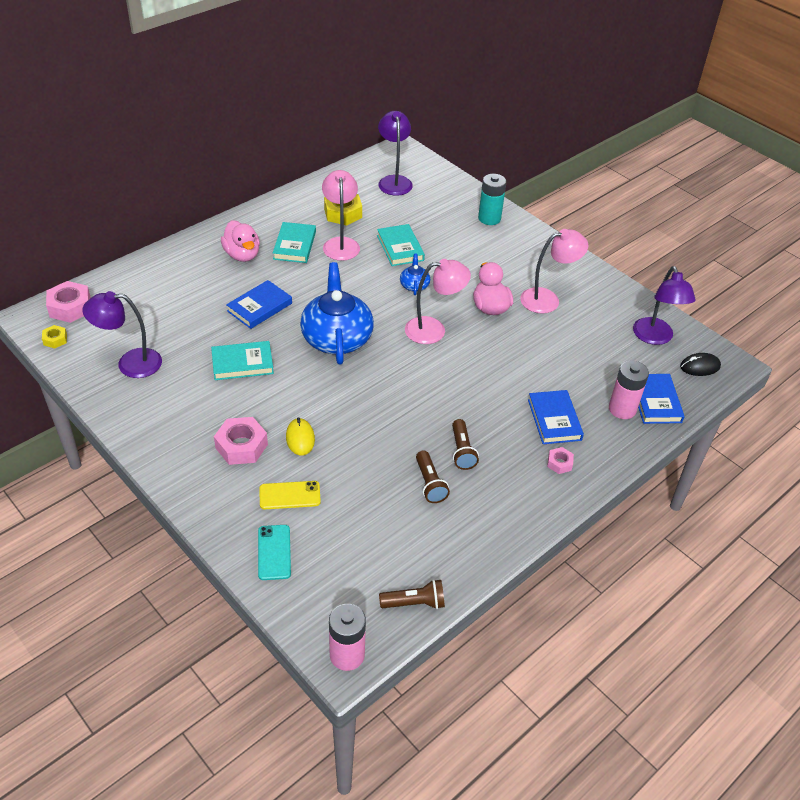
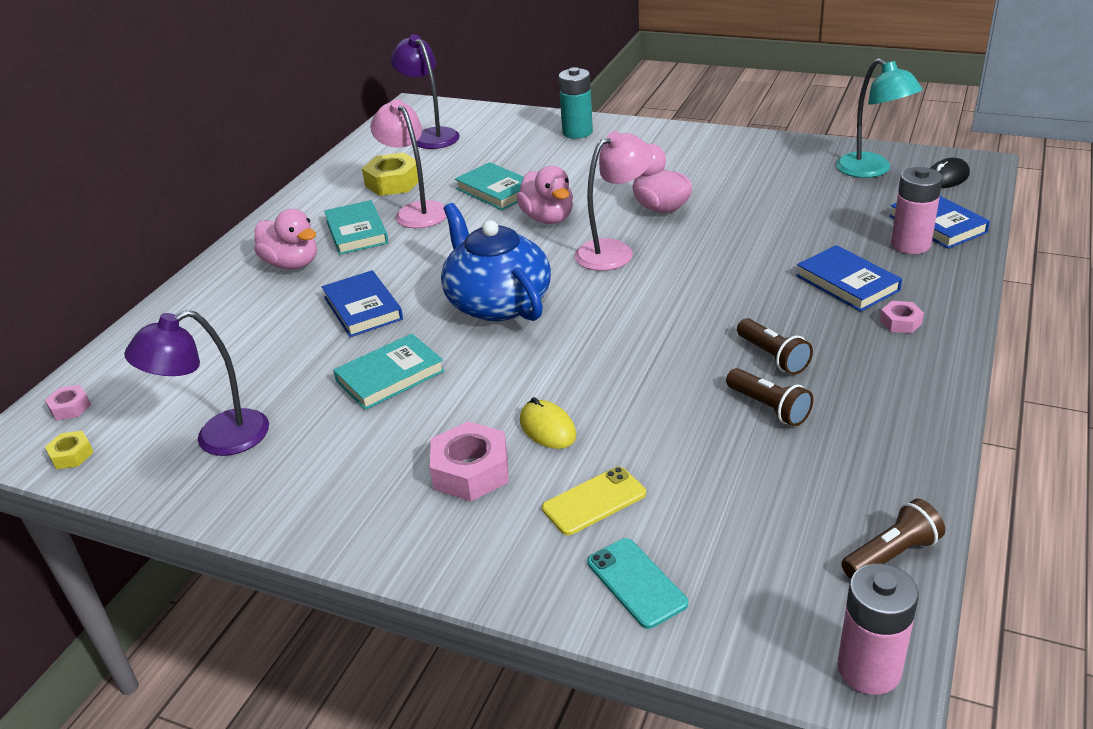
camera: 20 degrees left, 10 degrees down
(70, 307) = (70, 407): pink nut -> pink nut, size x0.54
(259, 307) = (362, 308): blue book -> blue book turned 45 degrees counterclockwise
(414, 285) = (548, 218): blue teapot -> pink duck
(547, 299) = (718, 178): pink lamp -> none
(655, 337) = (871, 170): purple lamp -> turquoise lamp

